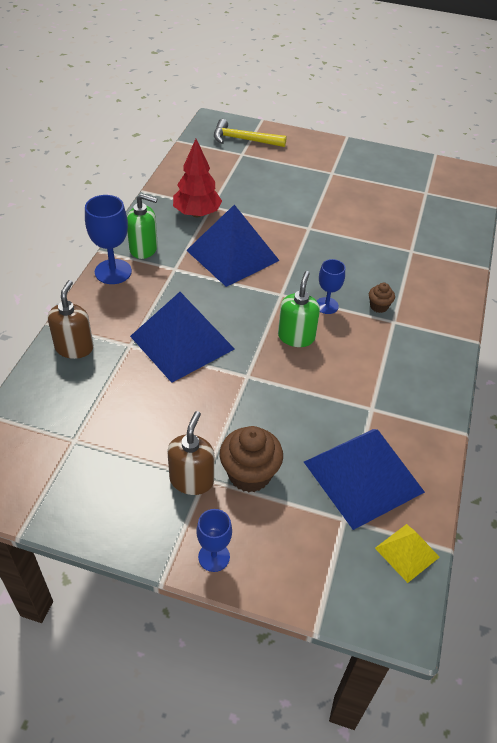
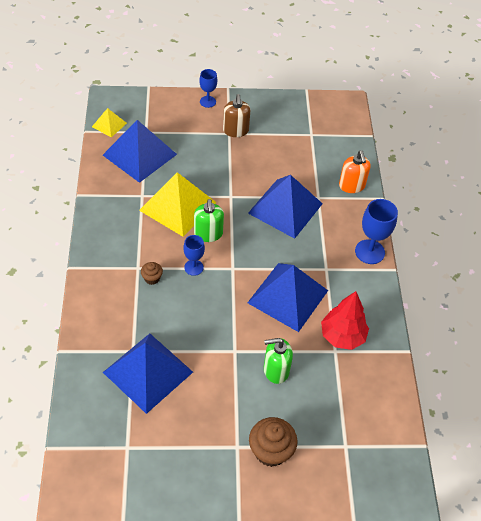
camera: 160 degrees right, 5 degrees up
(74, 347) = (352, 186): brown soap dispenser -> orange soap dispenser
(144, 249) = (361, 281): green soap dispenser -> green soap dispenser (275, 370)
(244, 140) = (355, 474): yellow hammer -> none
(249, 474) = (205, 140): brown cupcake -> brown cupcake (270, 451)
(325, 381) = (177, 206): none -> yellow pyramid
(399, 232) = (148, 372): none -> blue pyramid

